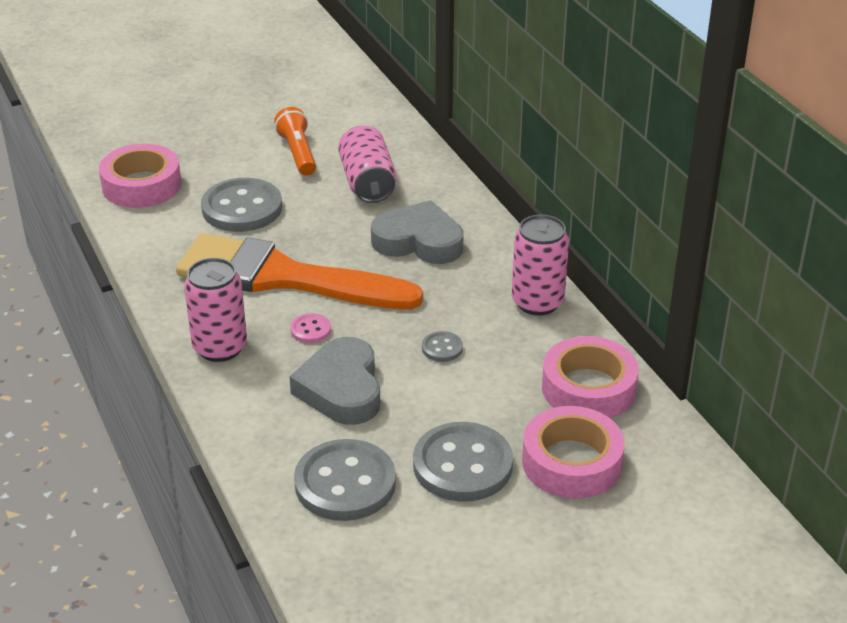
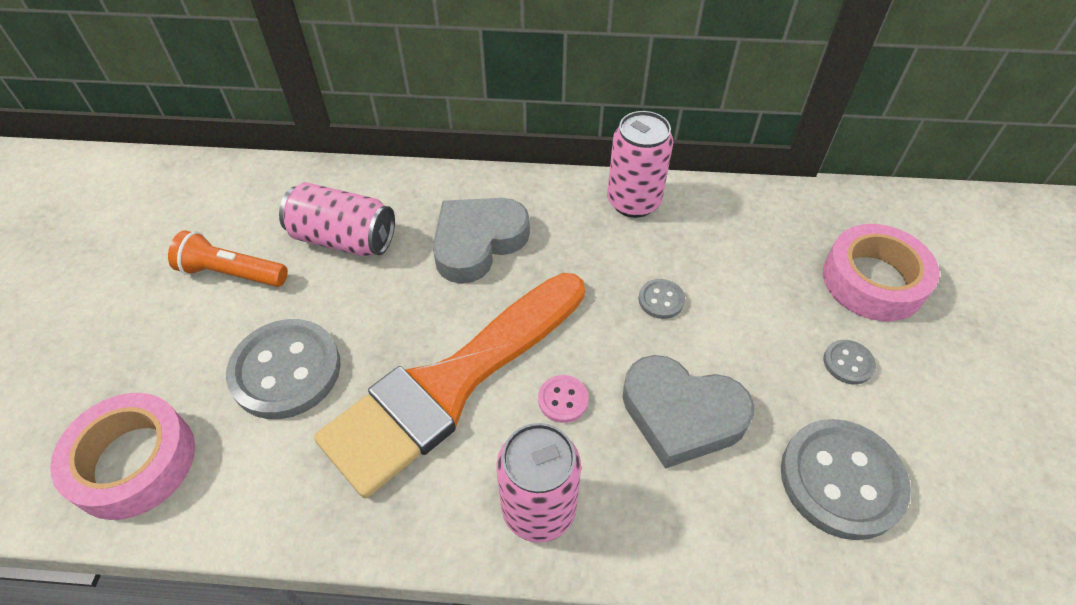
camera: 60 degrees left, 15 degrees up
(462, 465) = (848, 363): grey button -> grey button, size x0.45
(588, 388) = (775, 224): pink tape -> none

